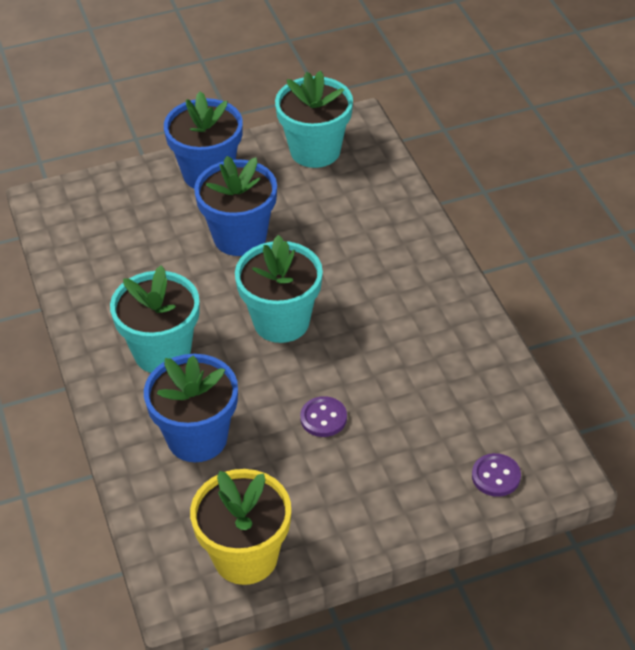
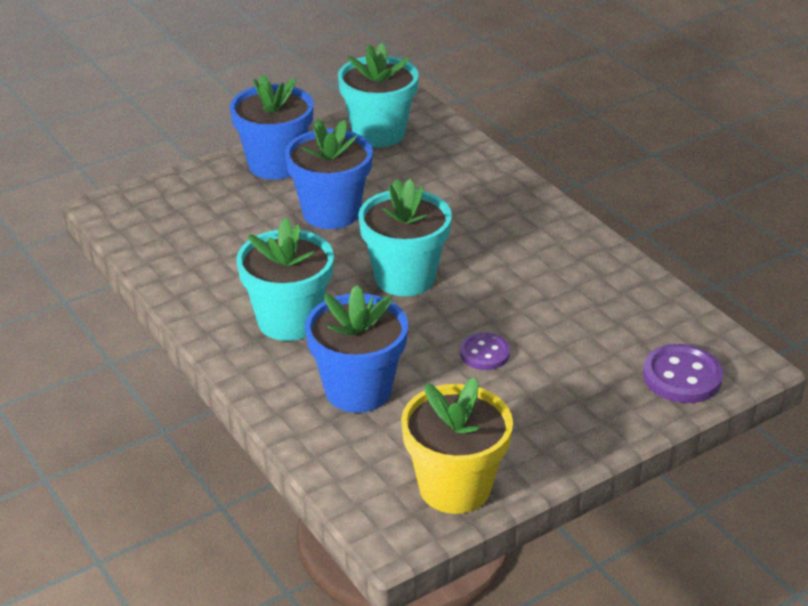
camera: 15 degrees left, 10 degrees down
(496, 476) = (682, 376): purple button -> purple button, size x1.53

